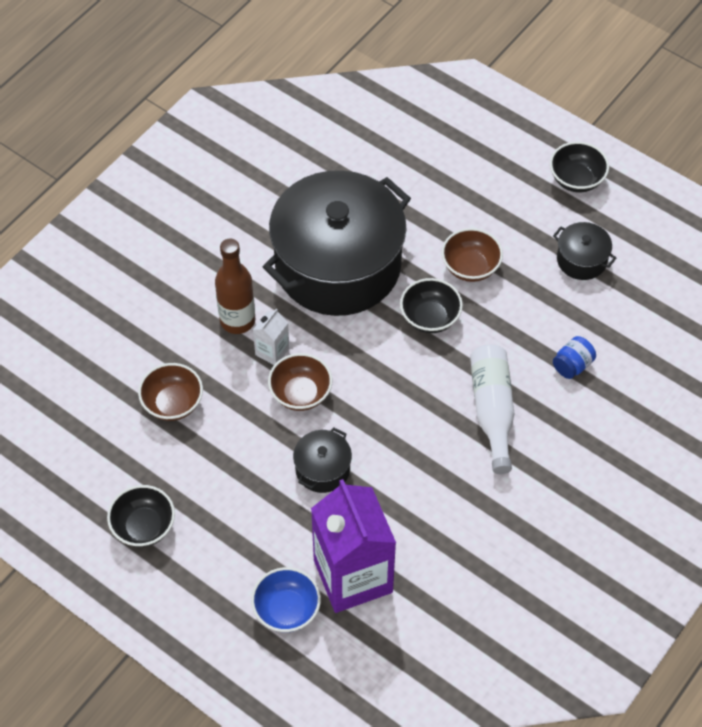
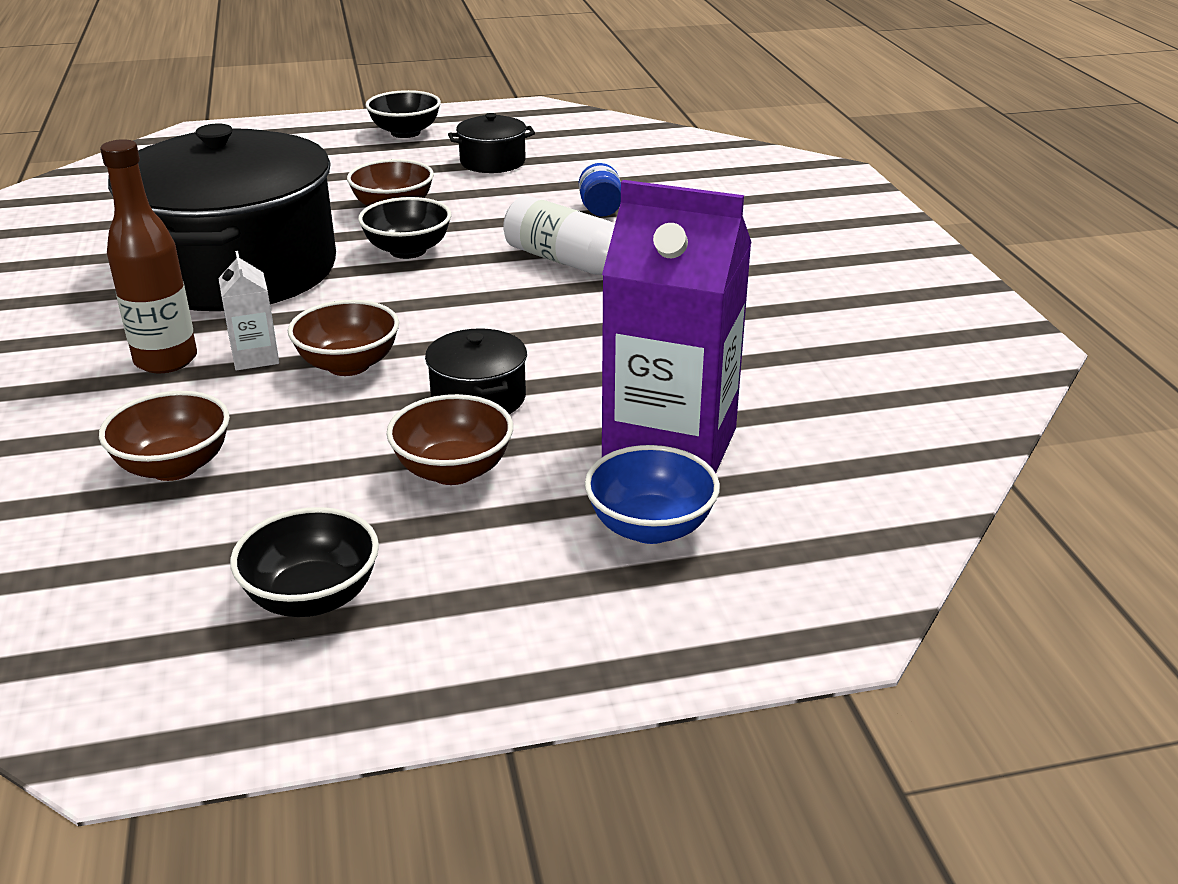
camera: 50 degrees left, 25 degrees down
(260, 506) = (453, 470): none -> brown bowl

